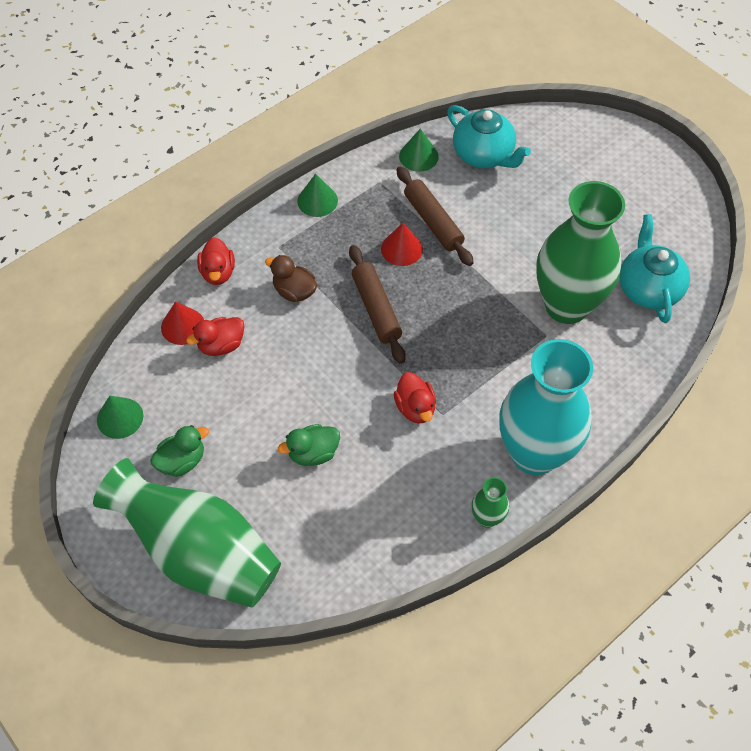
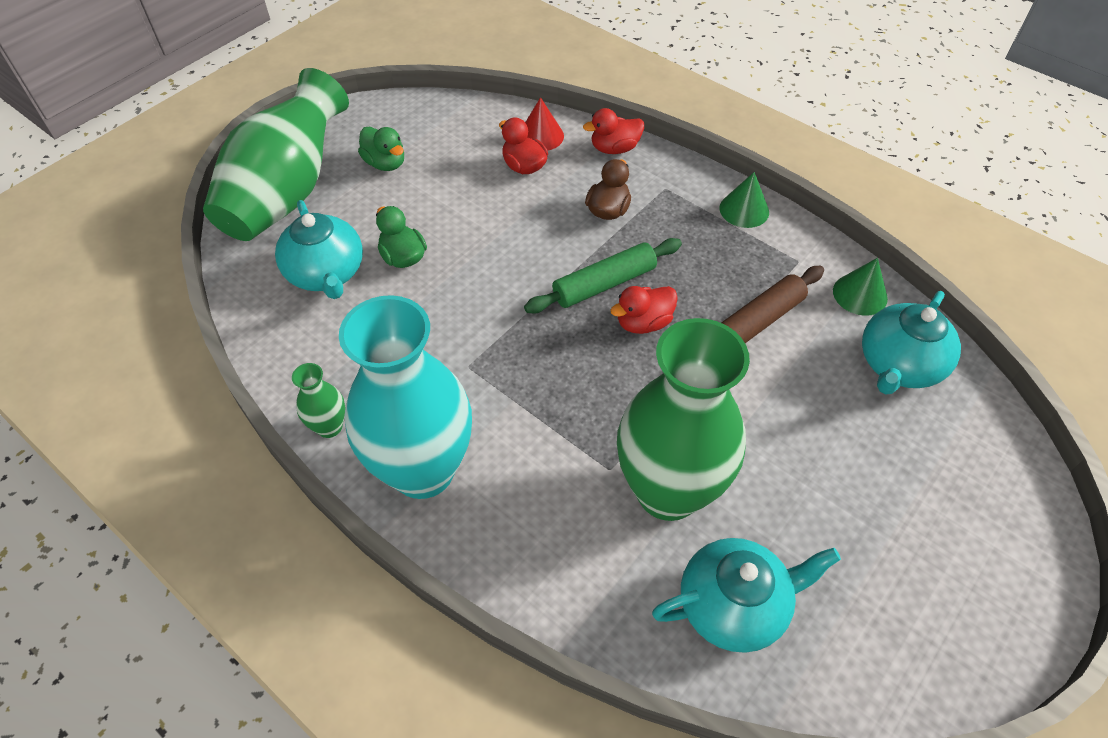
camera: 80 degrees right, 5 degrees down
(120, 418) = (428, 115): green cone -> none
(319, 517) = (326, 274): none -> turquoise teapot
(376, 309) = (604, 284): brown rolling pin -> green rolling pin
(401, 249) = (701, 296): red cone -> none
(415, 408) = (472, 338): red duck -> red duck (643, 323)

